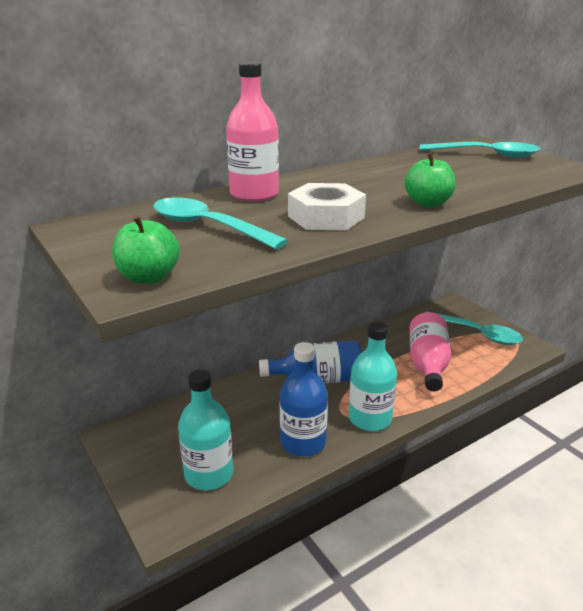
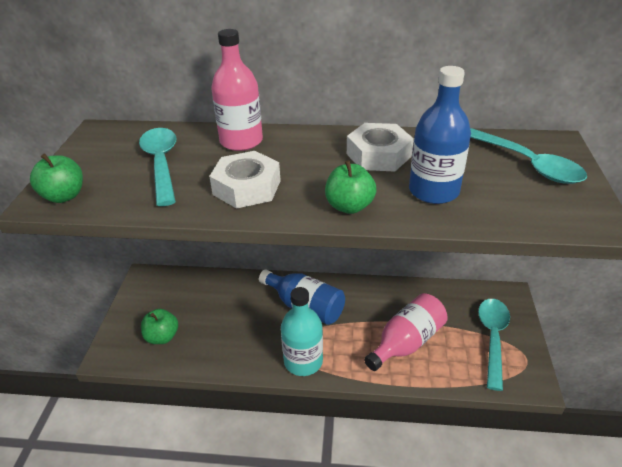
camera: 40 degrees right, 10 degrees up
(209, 474) = (162, 337): turquoise bottle -> green apple
(303, 442) = (238, 351): blue bottle -> blue bottle (433, 191)
(385, 174) = (378, 155): none -> white nut
(477, 333) = (492, 338): turquoise spoon -> turquoise spoon turned 150 degrees counterclockwise

